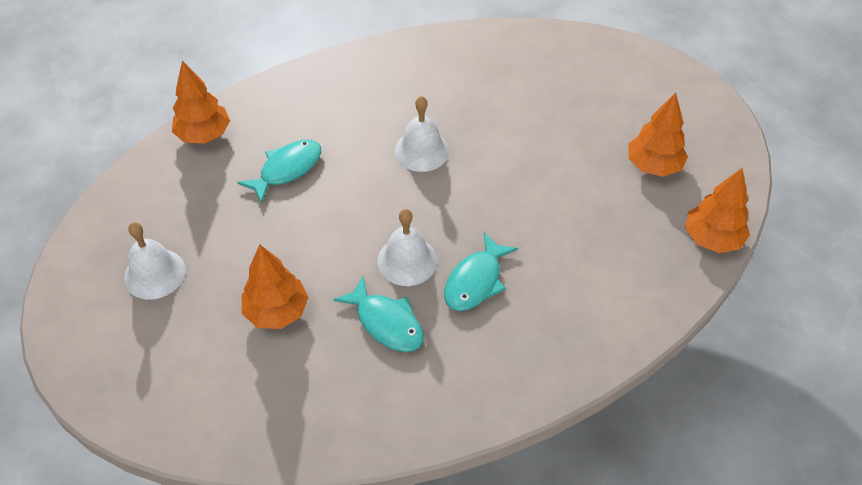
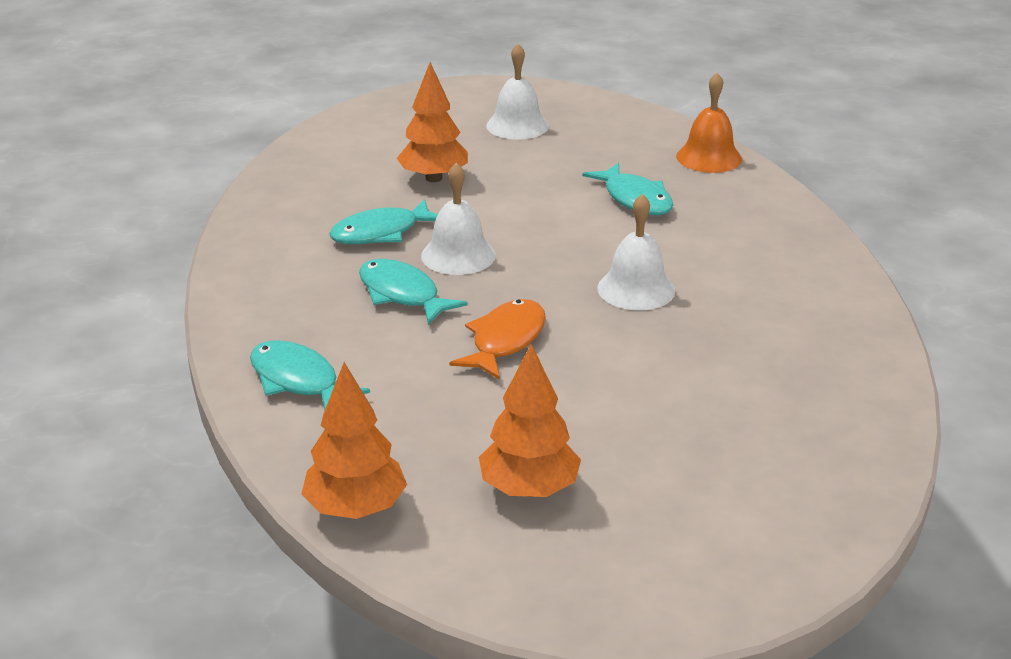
camera: 105 degrees right, 20 degrees down
(204, 135) = (709, 157): orange tree -> orange bell
(512, 207) = (505, 340): none -> orange fish
(608, 310) = (298, 381): none -> turquoise fish

